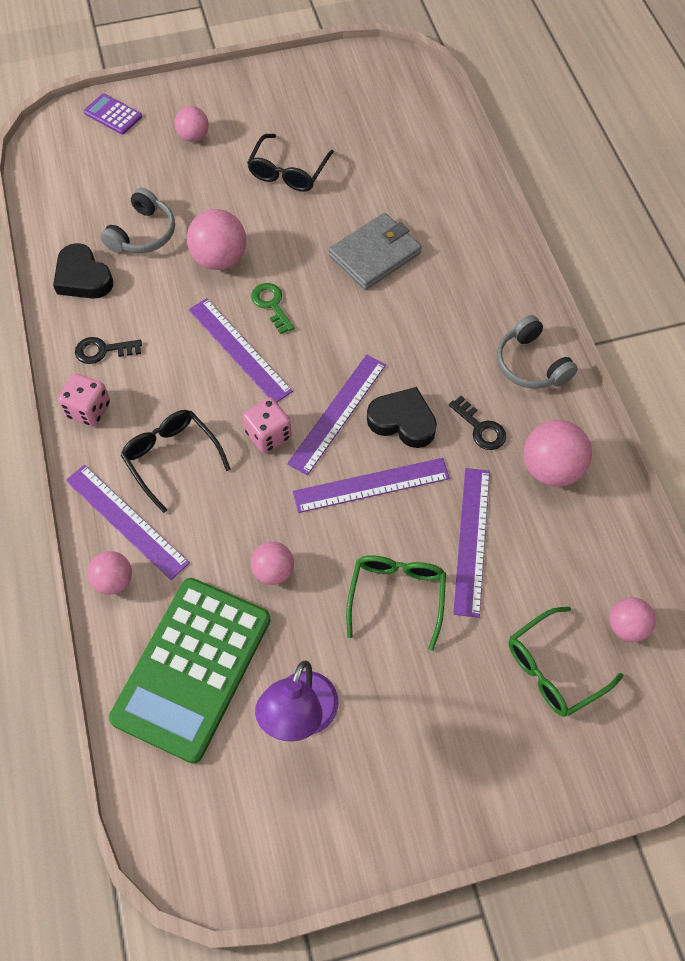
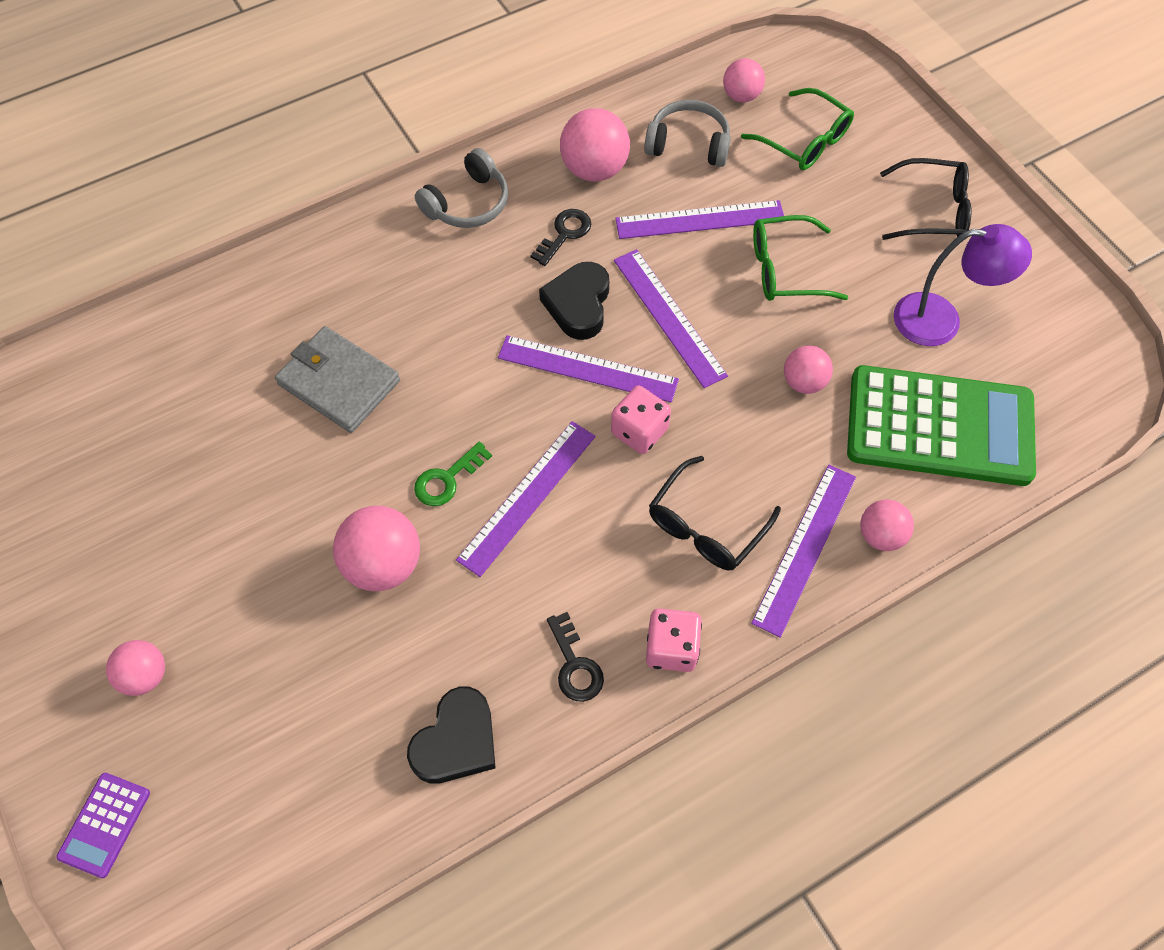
camera: 105 degrees left, 0 degrees up
(143, 234) = (357, 683): grey headphones -> grey headphones (688, 144)
(288, 172) = (205, 521): black glasses -> black glasses (932, 211)

